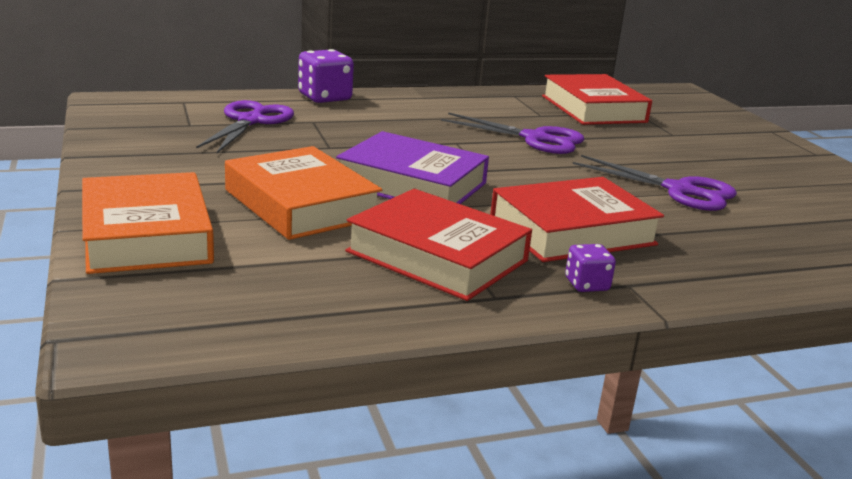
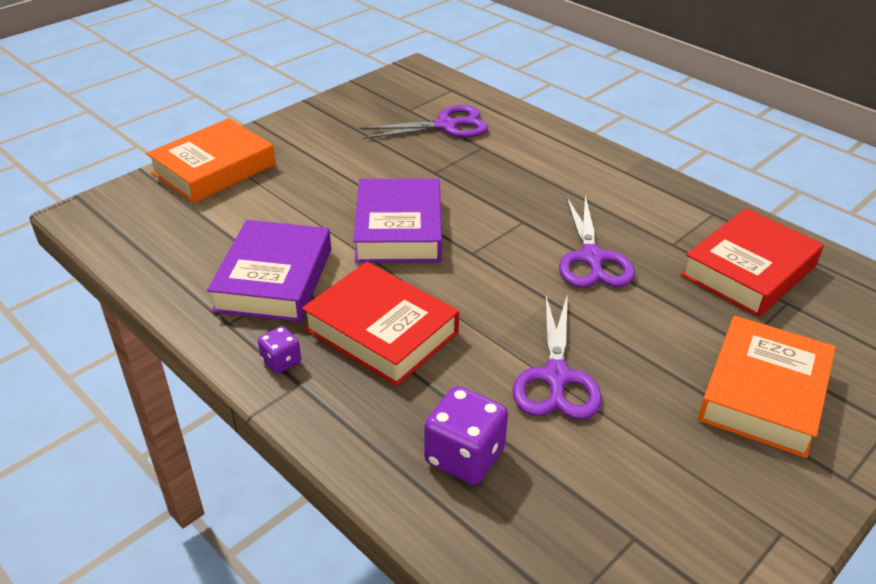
camera: 65 degrees right, 15 degrees up
(301, 204) = (311, 199): orange book -> orange book (763, 393)
(324, 98) = (546, 132): purple dice -> purple dice (464, 456)
(437, 256) = (274, 279): red book -> purple book

